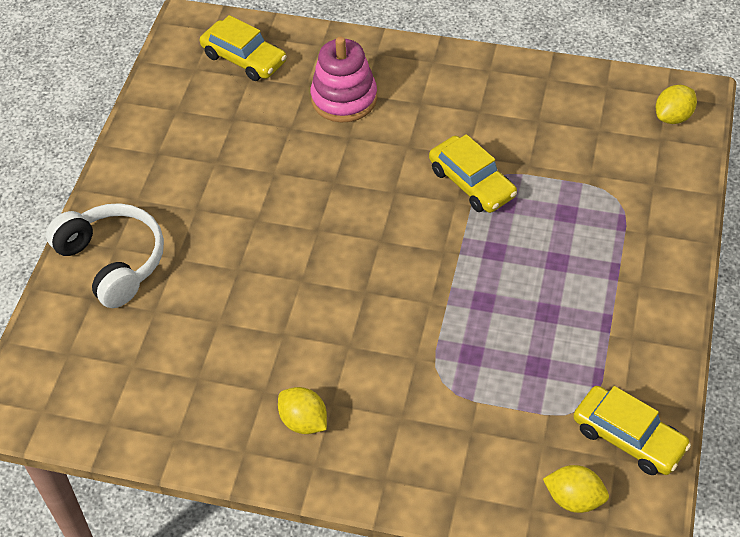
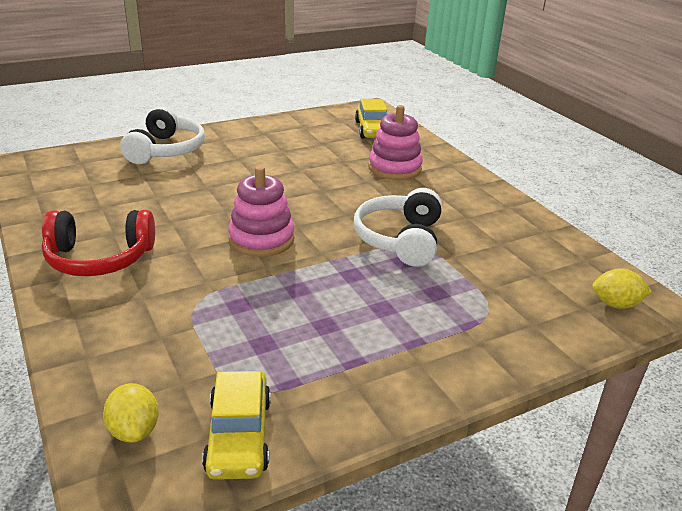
camera: 45 degrees right, 20 degrees down
(304, 421) = (99, 258): yellow lemon -> red headphones
(381, 281) = (261, 239): none -> pink stacking toy
(472, 183) = (400, 239): yellow car -> white headphones

